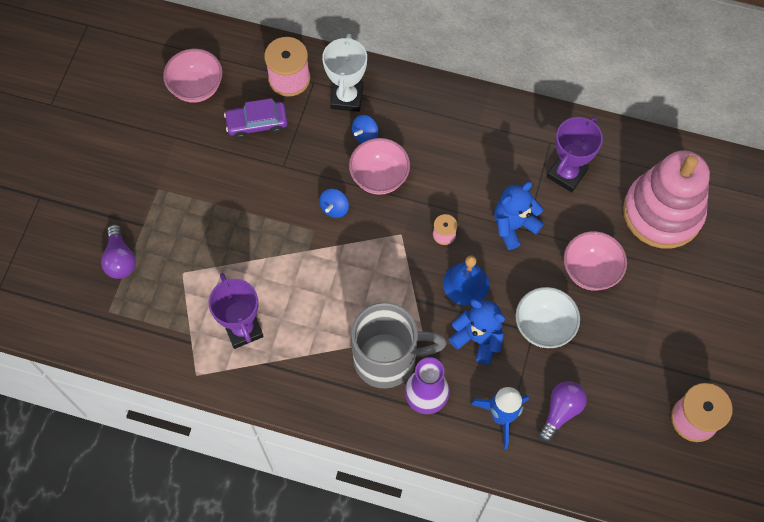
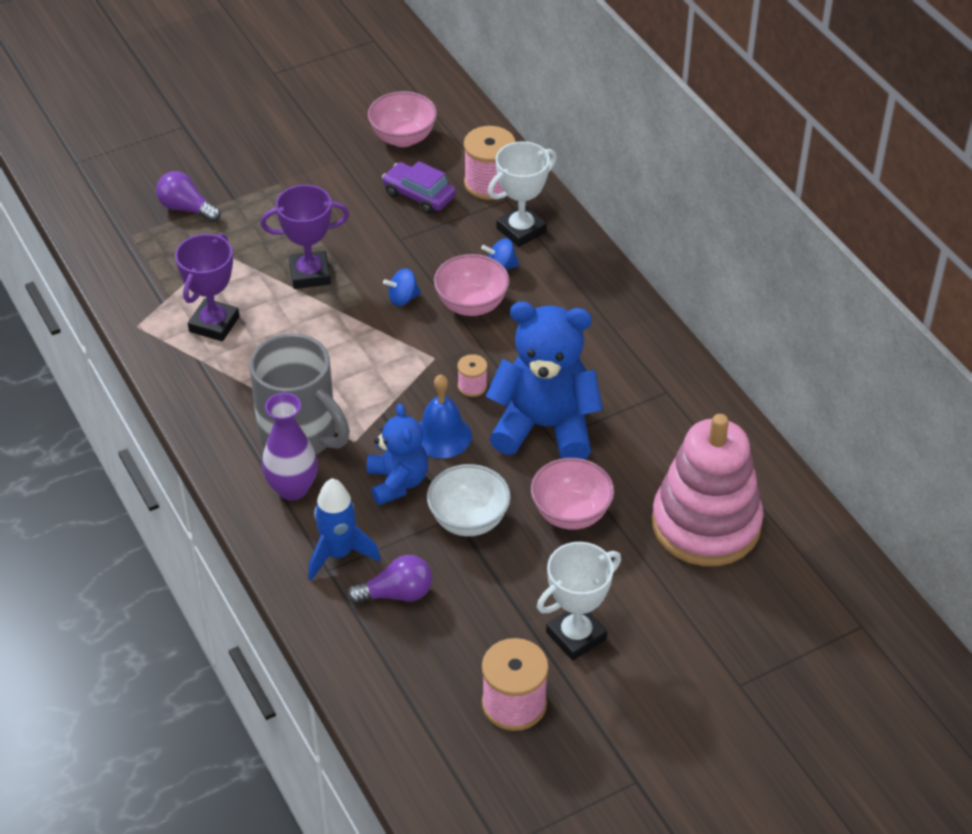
camera: 45 degrees right, 20 degrees down
(120, 259) = (186, 208): purple light bulb -> purple light bulb turned 90 degrees clockwise
(513, 226) = (545, 427): blue teddy bear -> blue teddy bear, size x1.68
(566, 174) = (650, 426): purple trophy -> purple trophy (310, 274)
(677, 346) = (576, 636): none -> white trophy

